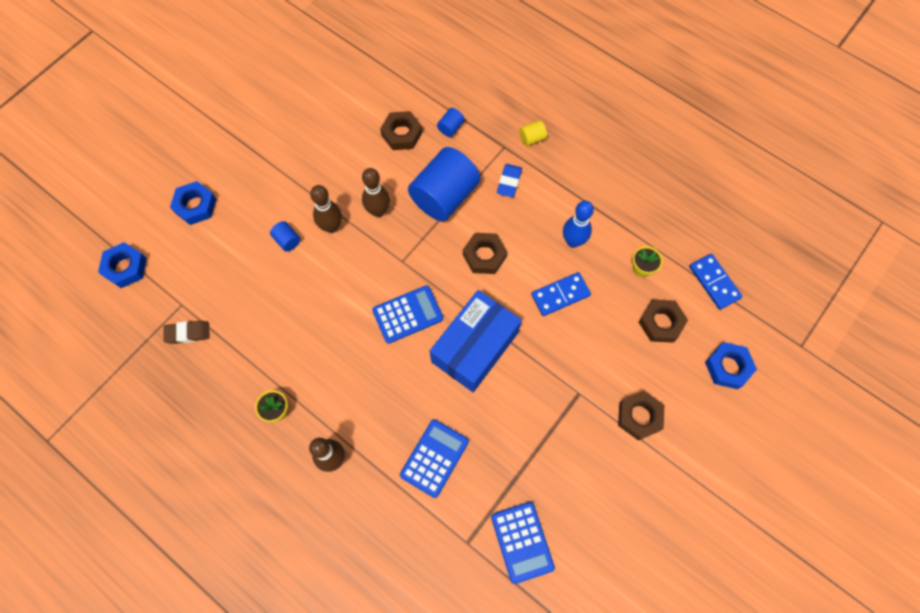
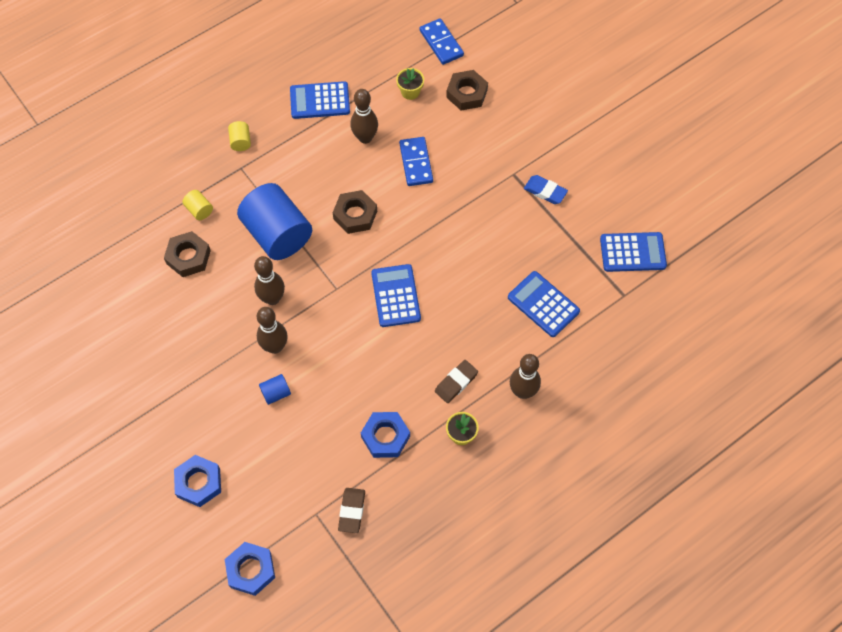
camera: 75 degrees left, 5 degrees down
(329, 392) = (456, 382): none -> brown eraser
(450, 128) = (199, 210): blue cylinder -> yellow cylinder
(475, 347) = (446, 246): blue box -> none
(509, 182) = (282, 174): blue eraser -> blue eraser (545, 191)
(573, 241) = (365, 138): blue bowling pin -> brown bowling pin
(600, 190) = (320, 101): none -> blue calculator
(639, 416) = (546, 135): brown nut -> none
(714, 282) = (441, 43): blue domino -> blue domino turned 75 degrees clockwise
(728, 367) = (520, 58): blue nut -> blue nut (385, 437)

